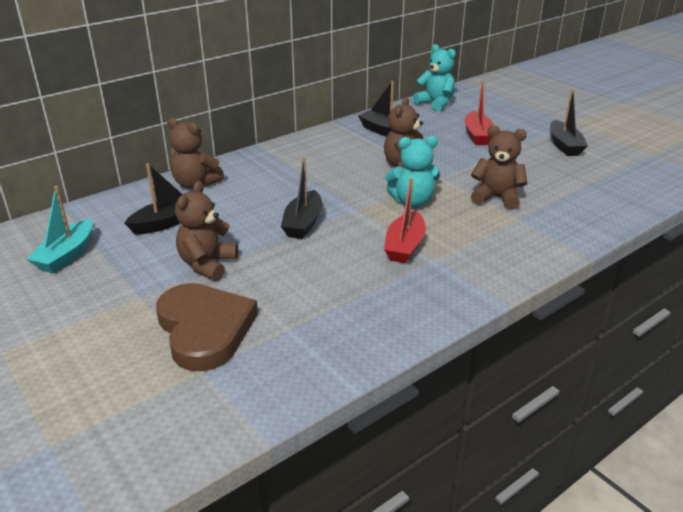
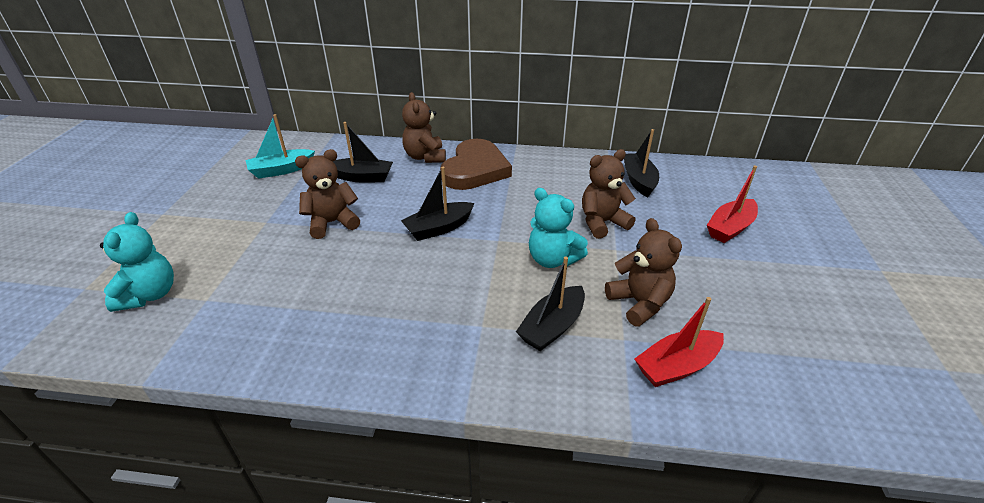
camera: 45 degrees right, 5 degrees up
(204, 329) = (254, 270): brown heart -> brown heart (475, 169)
(404, 246) = (476, 296): red boat -> red boat (676, 366)
(435, 103) = (738, 175): turquoise teddy bear -> turquoise teddy bear (149, 295)
(564, 145) = (824, 291): black boat -> black boat (552, 327)

